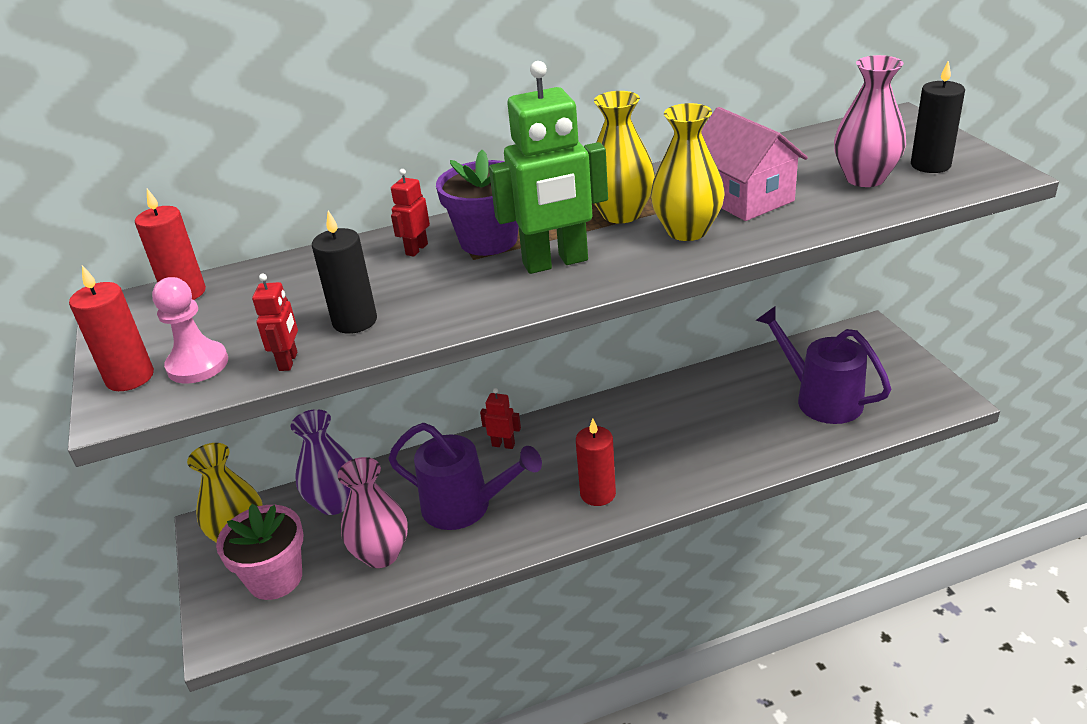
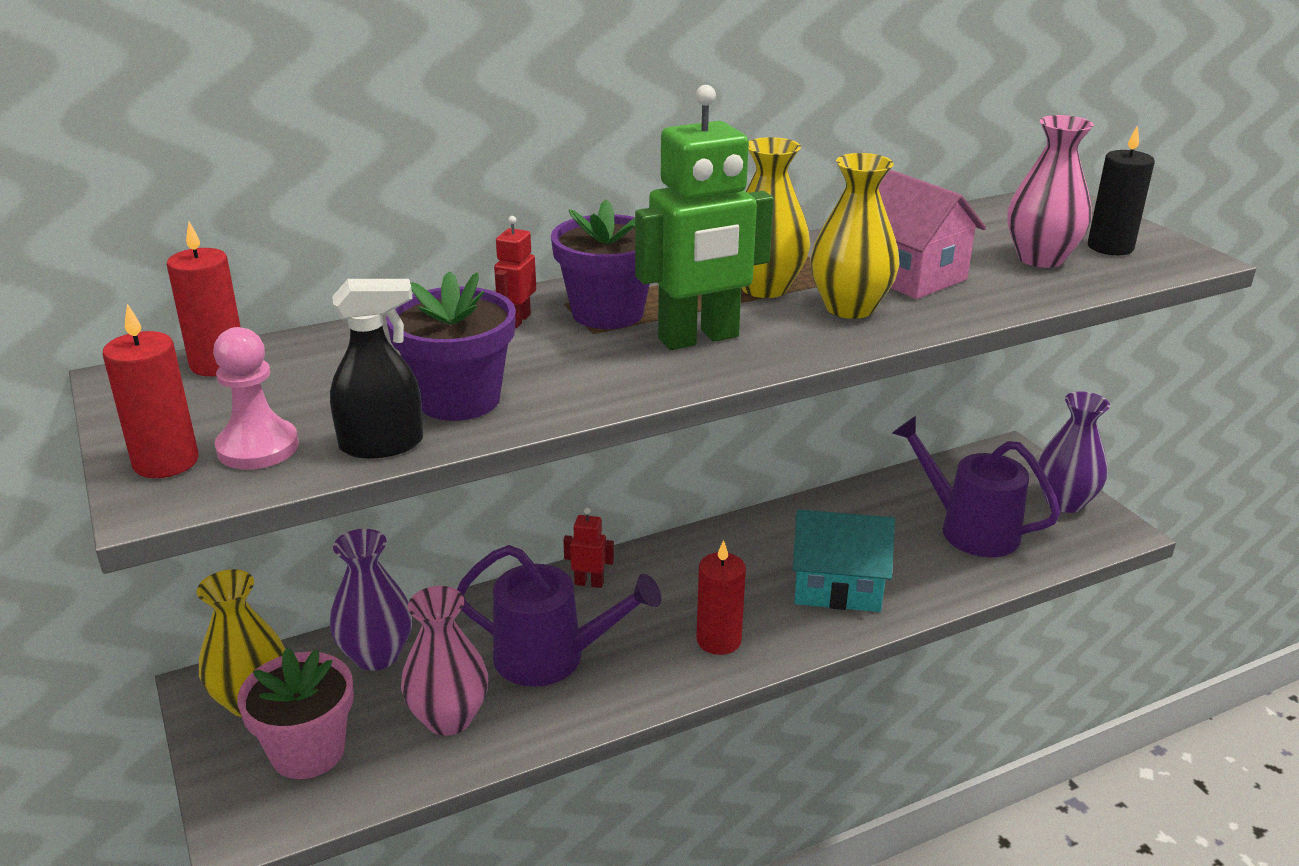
camera: 10 degrees left, 5 degrees down
(288, 361) = (382, 444): red robot -> black spray bottle
(355, 321) = (459, 399): black candle -> purple flower pot
(701, 449) = (837, 586): none -> turquoise house
(908, 374) = (1064, 502): none -> purple vase

